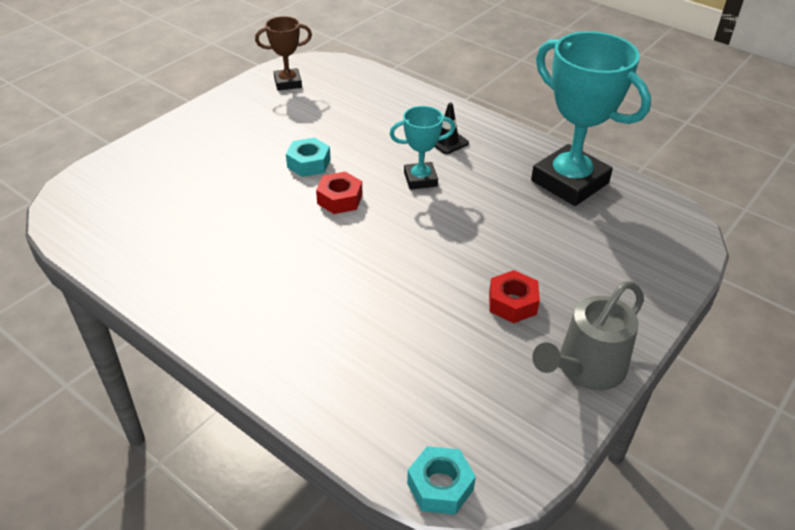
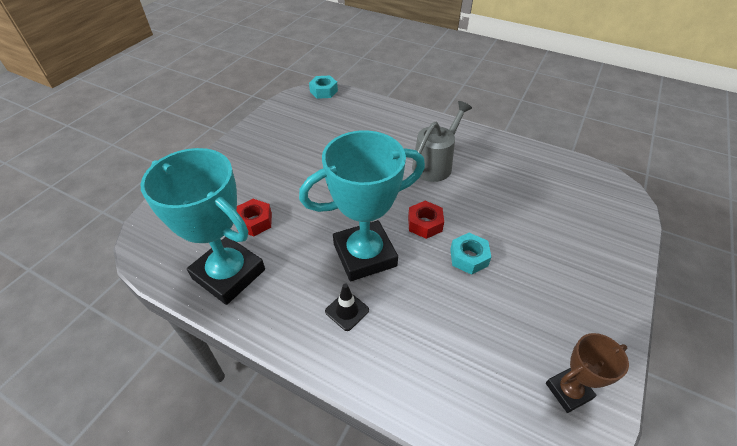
camera: 170 degrees right, 5 degrees up
(420, 179) = (364, 255): turquoise trophy -> turquoise trophy, size x1.95
(512, 303) = (289, 165): red nut -> red nut (254, 221)
(585, 369) = (251, 137): grey watering can -> grey watering can (435, 164)

